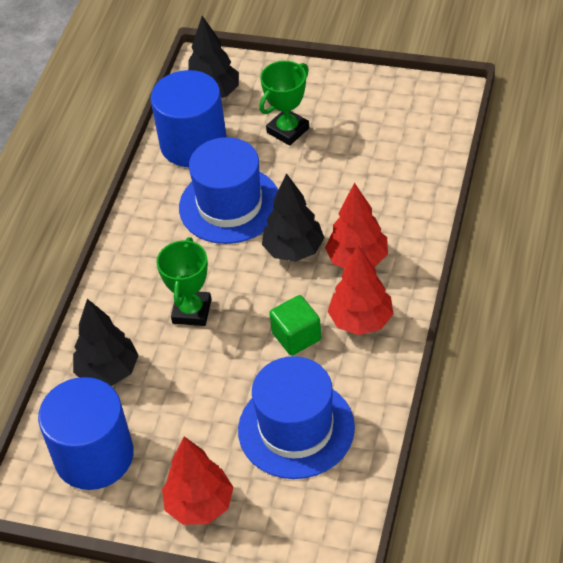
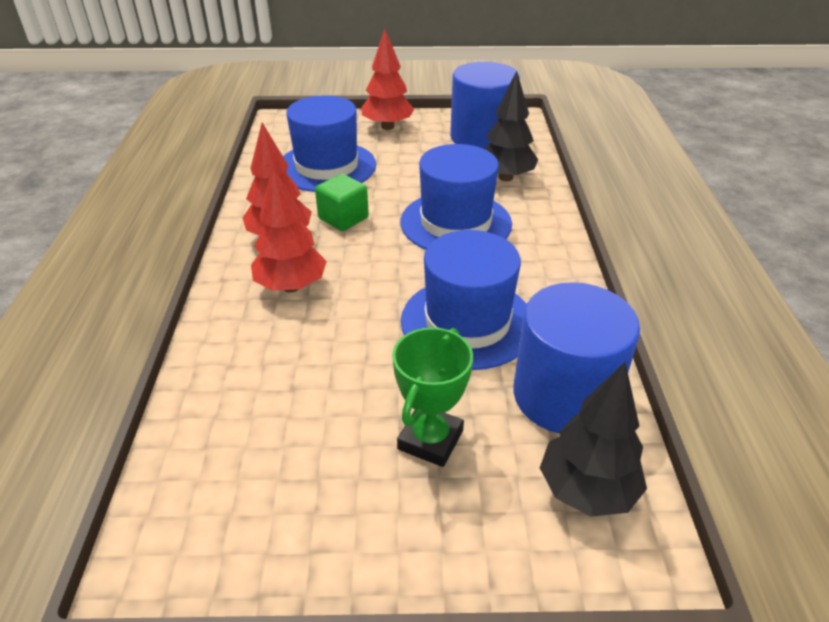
camera: 160 degrees right, 10 degrees down
(192, 311) = (455, 223): green trophy -> blue hat
(293, 250) = (369, 286): black tree -> none

